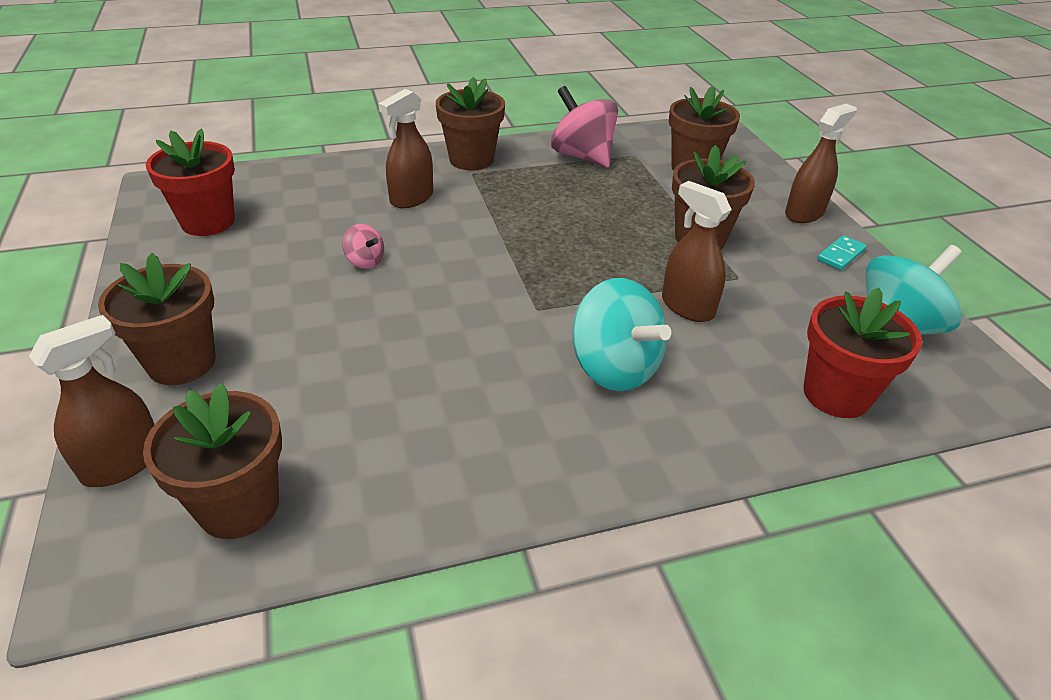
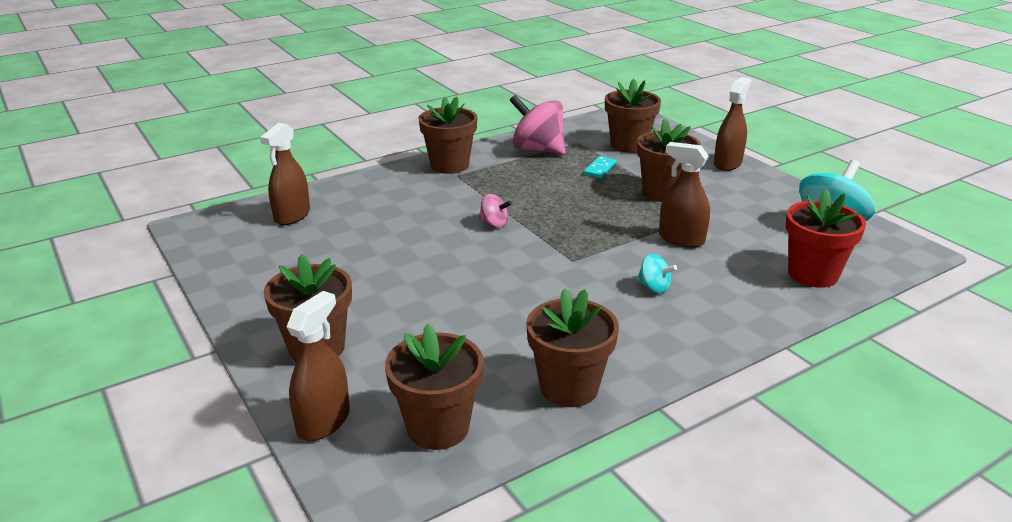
camera: 15 degrees left, 10 degrees down
(208, 222) = (257, 246): red flower pot -> none
(365, 261) = (415, 252): pink spinning top -> pink spinning top (494, 223)
(411, 198) = (420, 201): brown spray bottle -> brown spray bottle (292, 216)
(425, 489) = (569, 387): none -> brown flower pot
(614, 368) = (654, 287): turquoise spinning top -> turquoise spinning top, size x0.48
(840, 255) = (768, 187): turquoise domino -> turquoise domino (600, 169)

